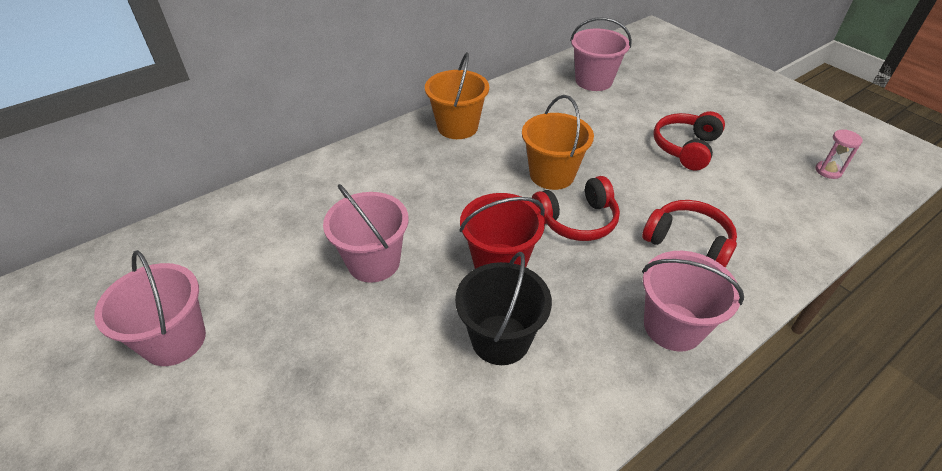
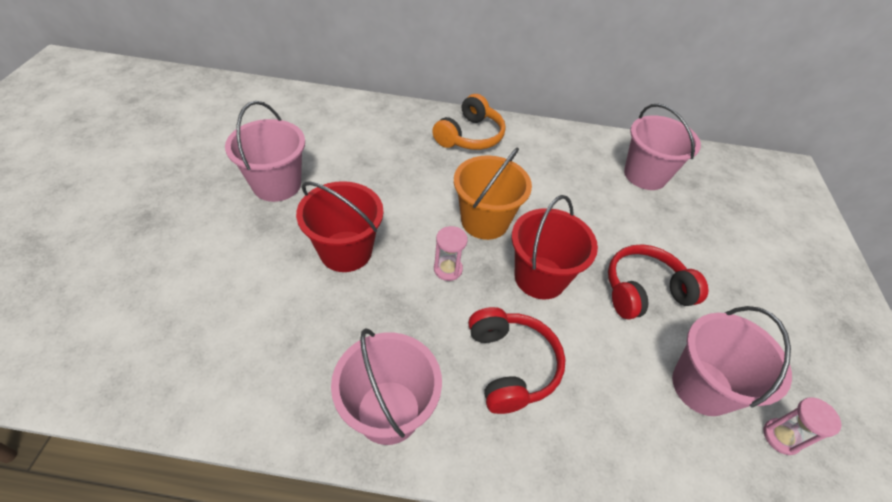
camera: 40 degrees right, 5 degrees up
(175, 340) = (127, 145): pink bucket -> pink bucket (702, 386)
(457, 127) = (470, 136): orange bucket -> orange headphones
(500, 339) = (266, 300): black bucket -> none
(577, 220) = (448, 269): red headphones -> pink hourglass
(630, 183) = (540, 277): none -> red bucket

